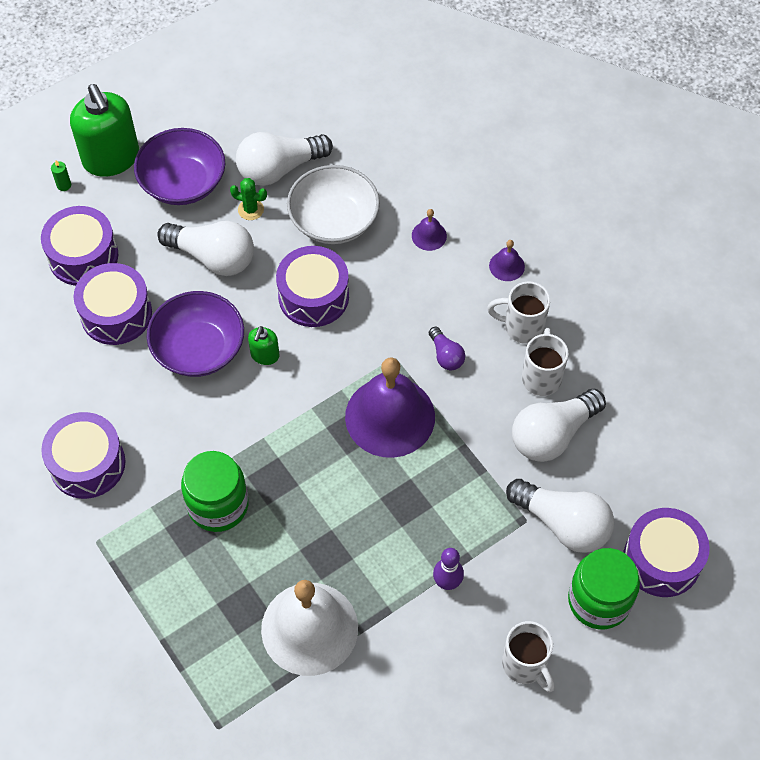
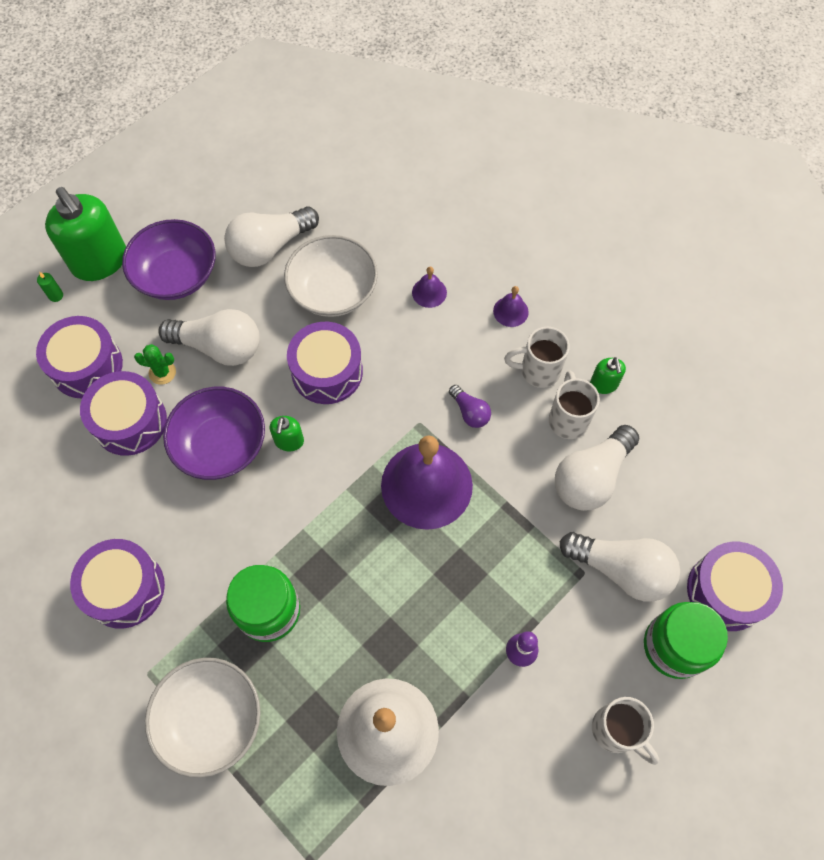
camera: 10 degrees left, 5 degrees up
(147, 591) = (210, 719): none -> white bowl
(250, 209) = (248, 292): green cactus -> green cactus (162, 372)
(585, 350) = (604, 384): none -> green soap dispenser

